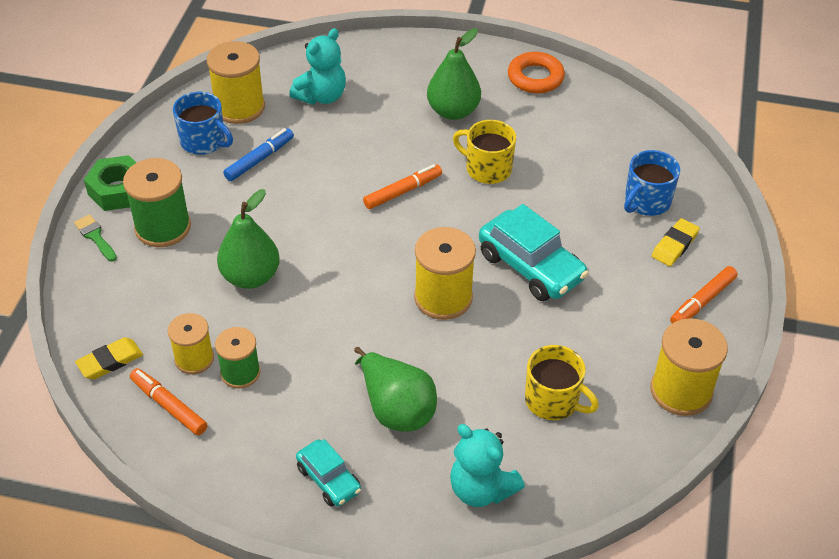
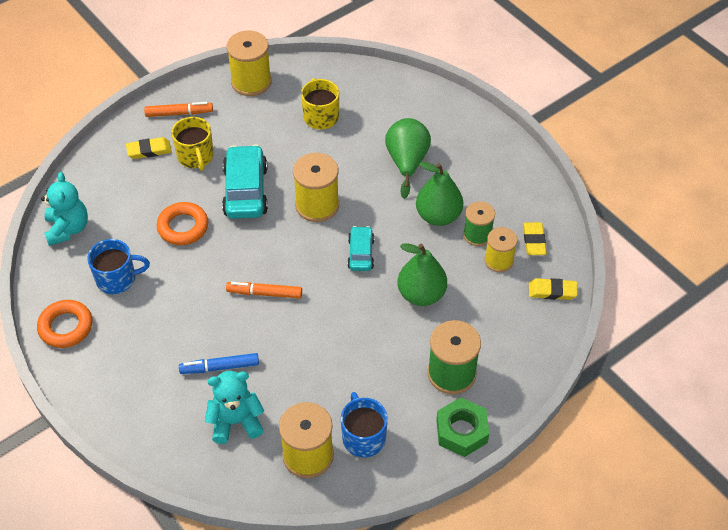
camera: 140 degrees left, 5 degrees up
(95, 237) = (505, 397): green brush -> none
(169, 406) = (534, 241): orange marker -> yellow eraser
(259, 159) = (336, 389): blue marker -> blue marker (220, 367)
(329, 479) = (475, 150): turquoise car -> turquoise car (361, 253)
(453, 111) = (158, 337): green pear -> green pear (438, 216)
(481, 489) = (402, 101): turquoise teddy bear -> turquoise teddy bear (68, 229)
(487, 169) = (191, 273): yellow mug -> yellow mug (195, 156)
(545, 199) = (183, 227): none -> orange ring
(646, 201) = (126, 185): blue mug -> blue mug (117, 279)

